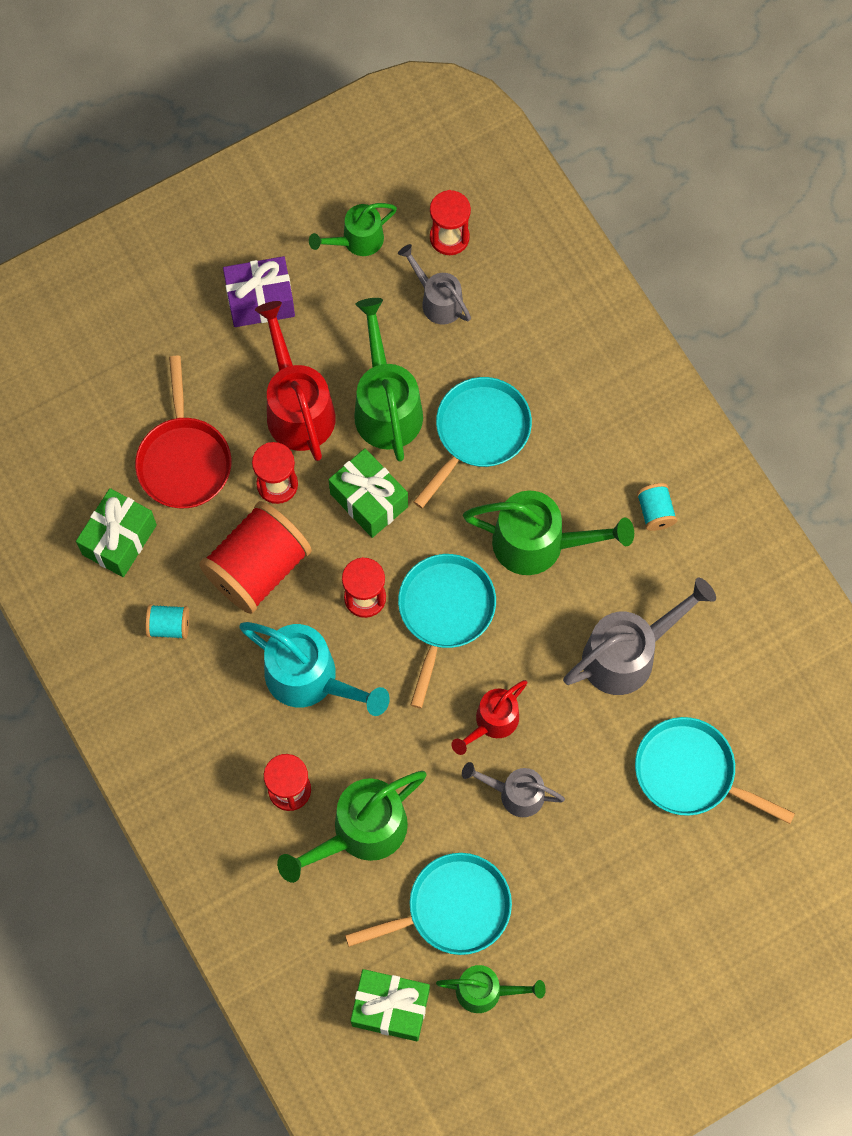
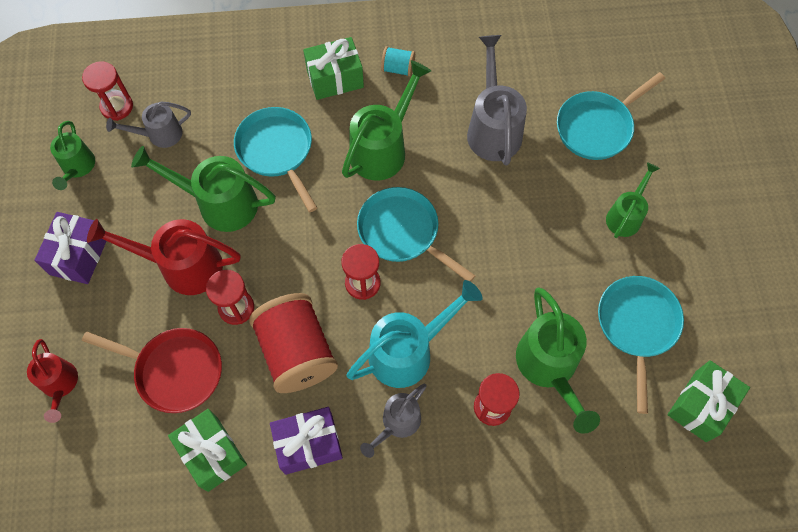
camera: 65 degrees left, 5 degrees down
(169, 626) = (308, 444): turquoise spool -> purple gift
(369, 500) = (286, 247): green gift -> green gift (335, 78)
(486, 991) = (711, 329): green watering can -> green watering can (626, 216)
(492, 722) = (503, 237): red watering can -> red watering can (60, 385)
(515, 793) = (565, 244): grey watering can -> grey watering can (397, 423)

